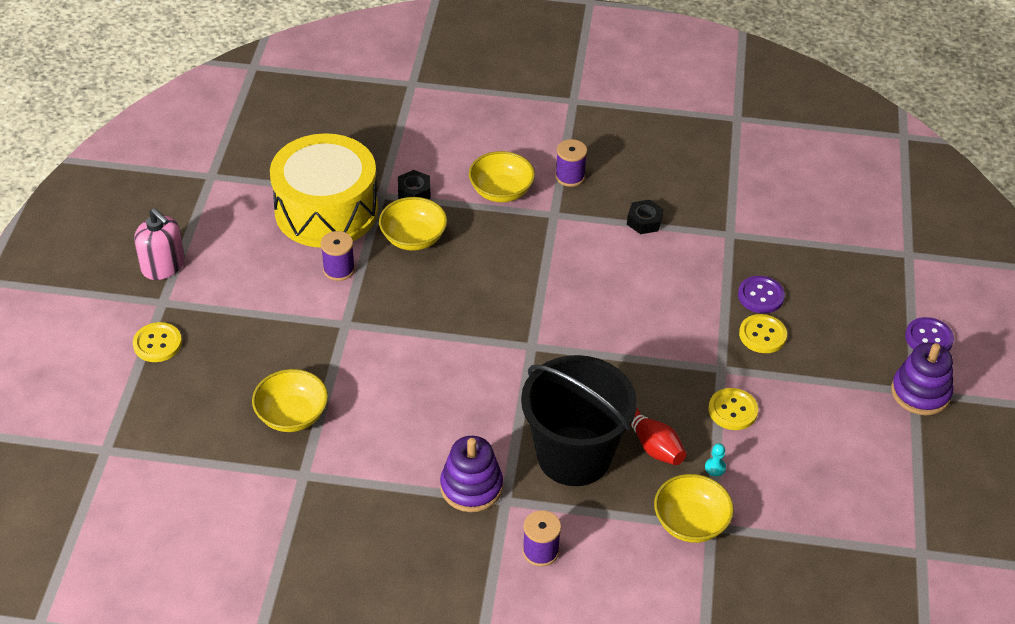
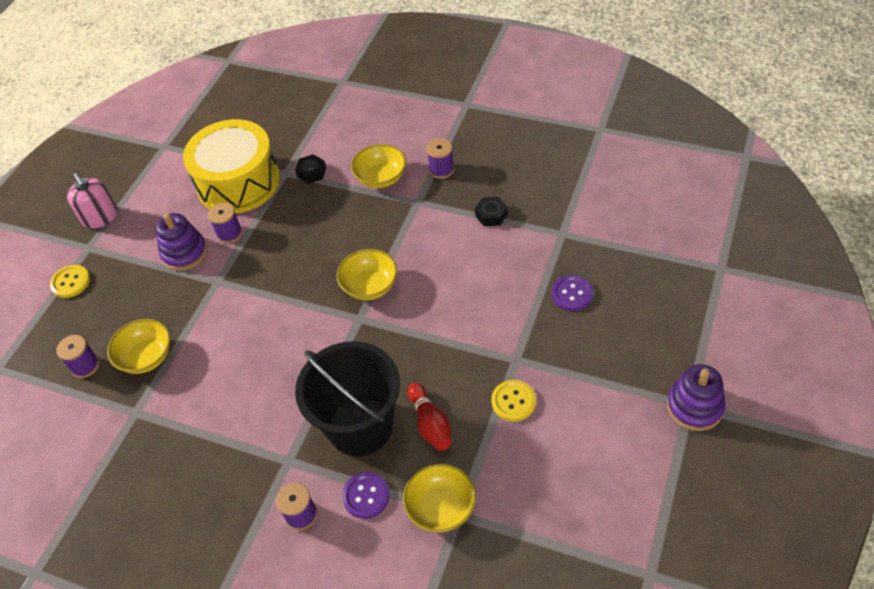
camera: 20 degrees right, 5 degrees up
(218, 433) = (85, 366): none -> purple spool
(413, 238) = (297, 212): yellow bowl -> yellow bowl (370, 286)
(471, 487) = (264, 443): purple stacking toy -> purple stacking toy (184, 253)
(715, 467) = (480, 455): turquoise pawn -> none
(762, 335) = (562, 331): yellow button -> none
(928, 338) = (717, 353): purple button -> purple button (366, 496)

